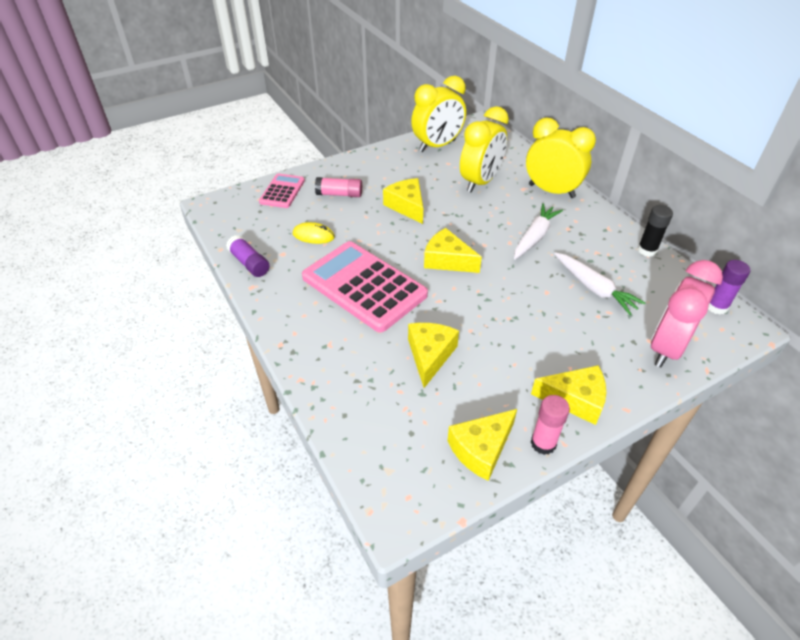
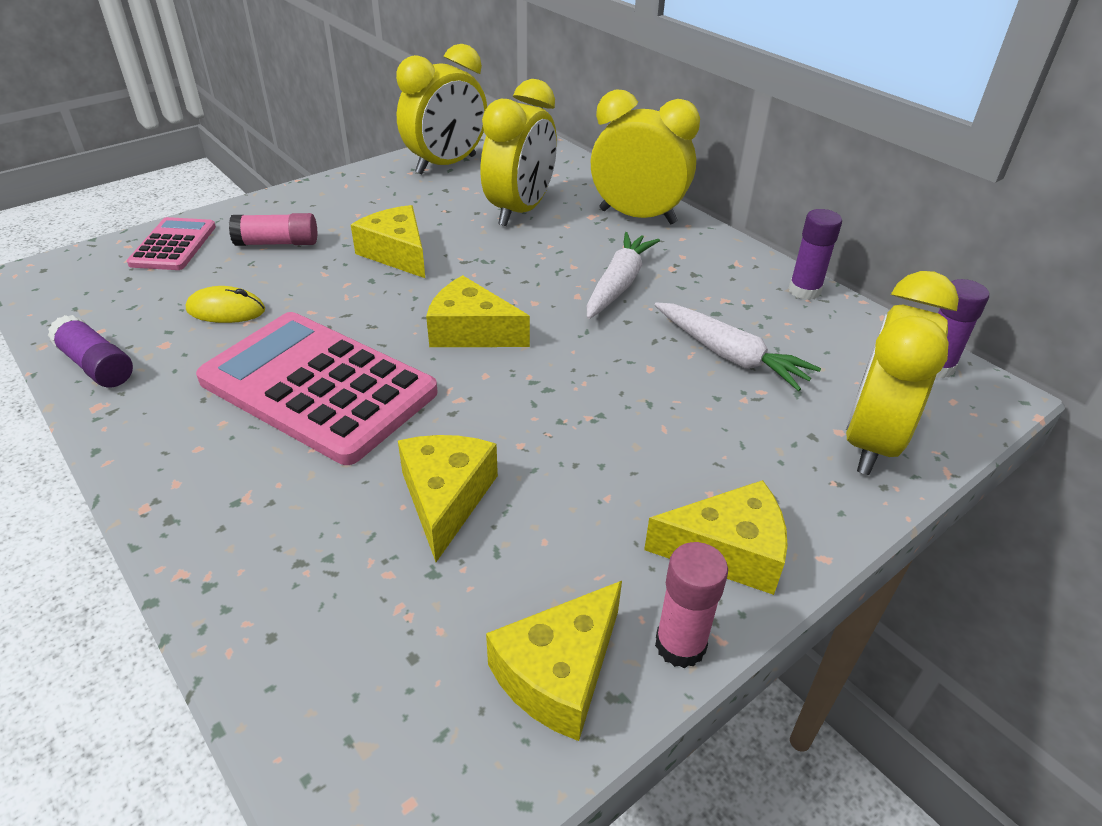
camera: 10 degrees left, 5 degrees down
(647, 250) = (804, 291): black glue stick -> purple glue stick
(666, 348) = (870, 441): pink clock -> yellow clock

